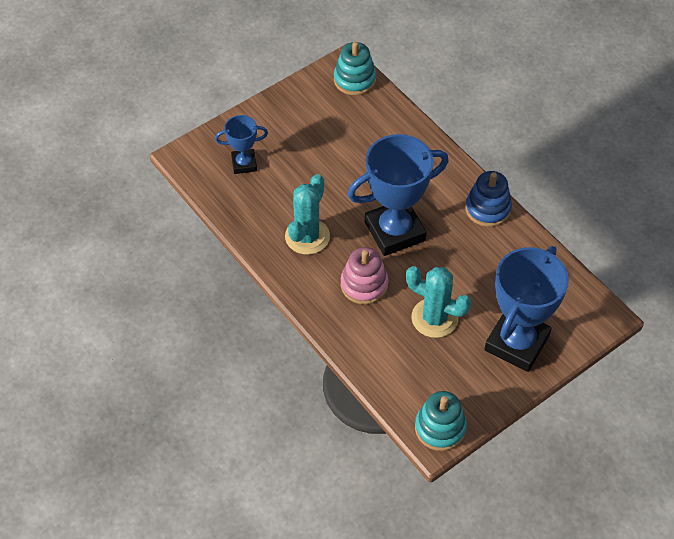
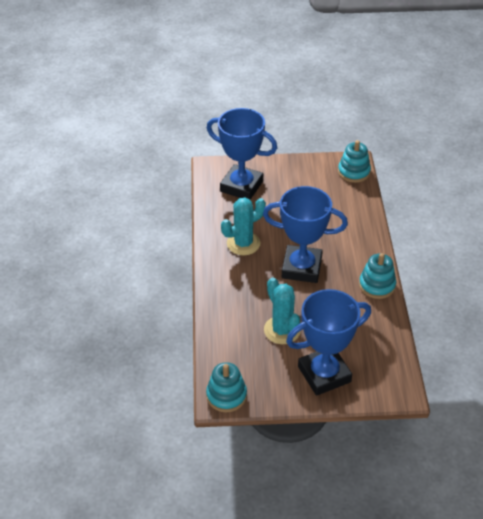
camera: 35 degrees right, 10 degrees down
(244, 164) = (241, 186): blue trophy -> blue trophy, size x1.94
(364, 285) = (254, 288): pink stacking toy -> none
(488, 208) = (377, 285): blue stacking toy -> turquoise stacking toy

